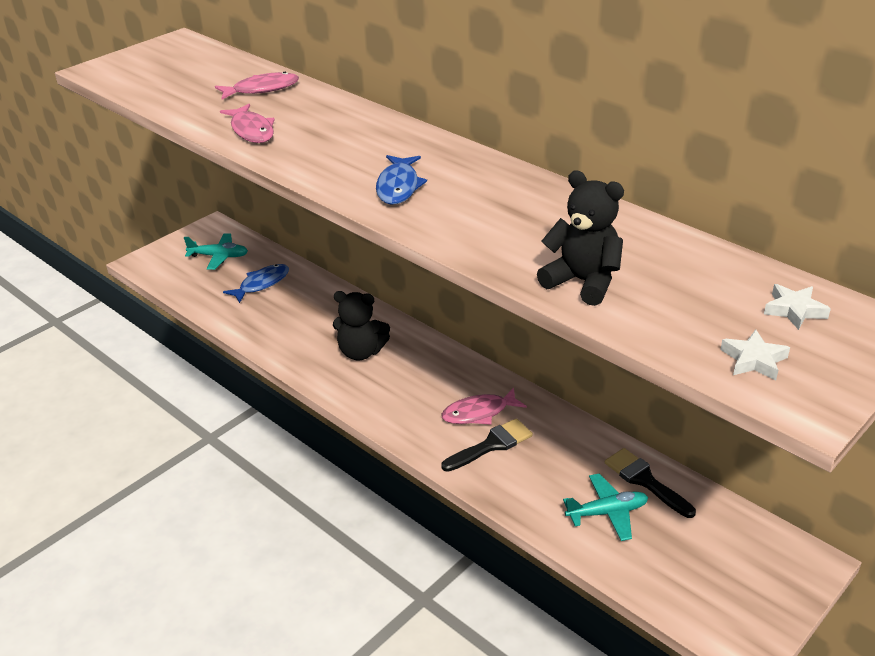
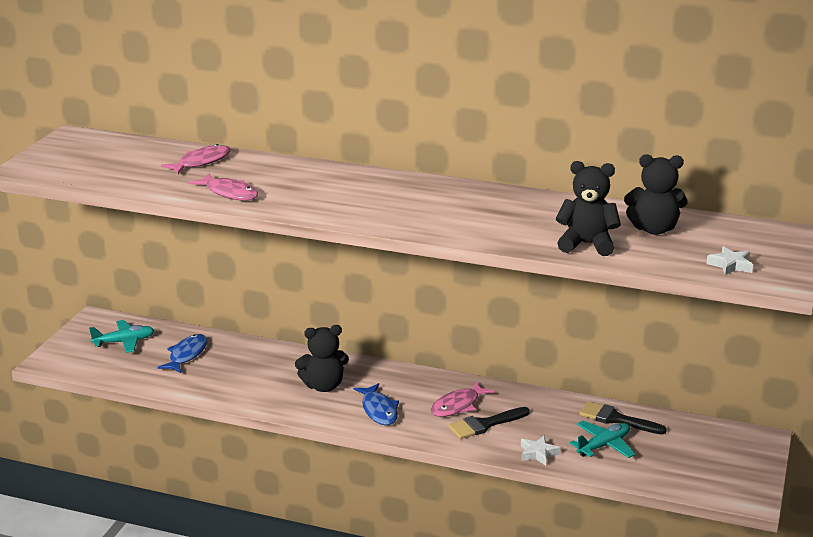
camera: 25 degrees left, 10 degrees down
(398, 186) = (395, 211): blue fish -> blue fish (379, 410)
(491, 445) = (484, 424): black brush -> black brush turned 150 degrees counterclockwise
(689, 278) = (653, 229): none -> black teddy bear
(794, 310) = (732, 234): white star -> white star (538, 453)

